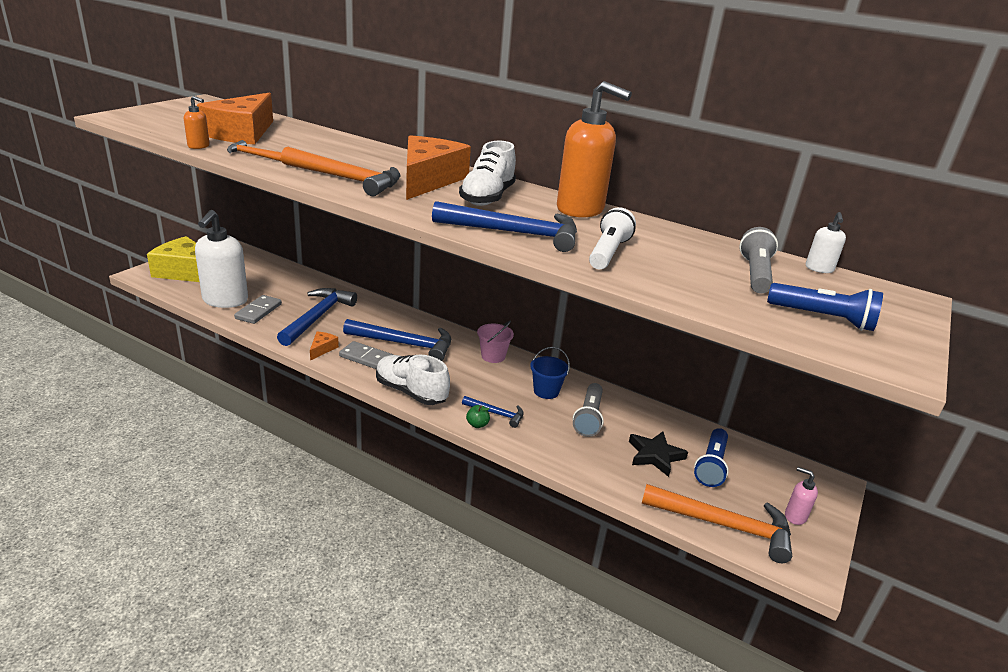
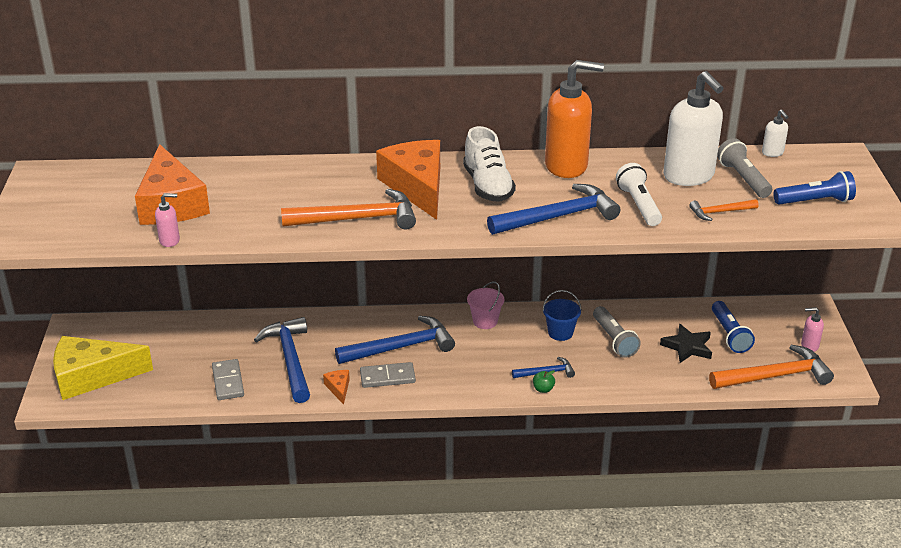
camera: 30 degrees left, 5 degrees up
(199, 146) = (170, 240): orange soap dispenser -> pink soap dispenser
(225, 301) = (179, 387): white soap dispenser -> white soap dispenser (689, 176)
(254, 155) = (236, 228): orange hammer -> orange hammer (720, 212)
(411, 392) = (461, 389): white shoe -> none

